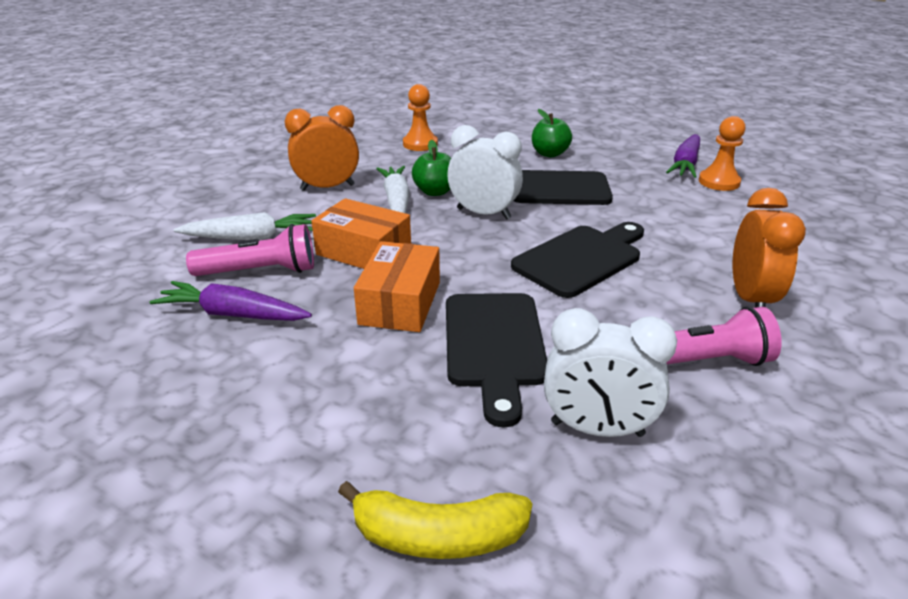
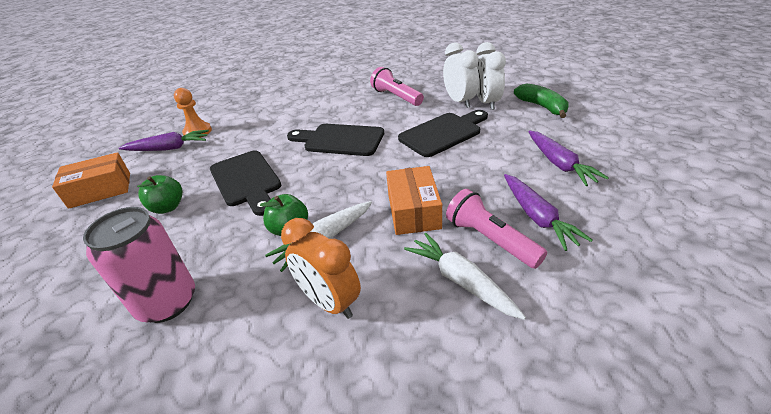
camera: 120 degrees left, 5 degrees up
(267, 400) = (559, 164): none -> purple carrot
(400, 303) = (447, 169): orange box -> orange box (100, 190)
(420, 144) = (167, 302): orange pawn -> pink can
(438, 536) = (542, 107): yellow banana -> green banana
(483, 214) = (311, 190): white clock -> white clock (486, 102)
(750, 299) = (336, 99): orange clock -> none

